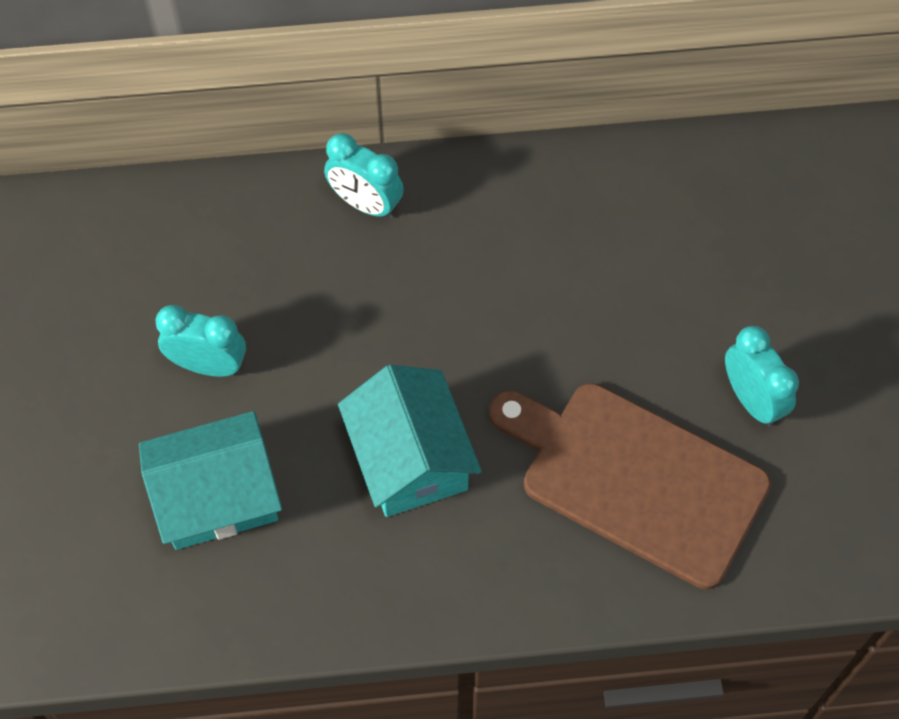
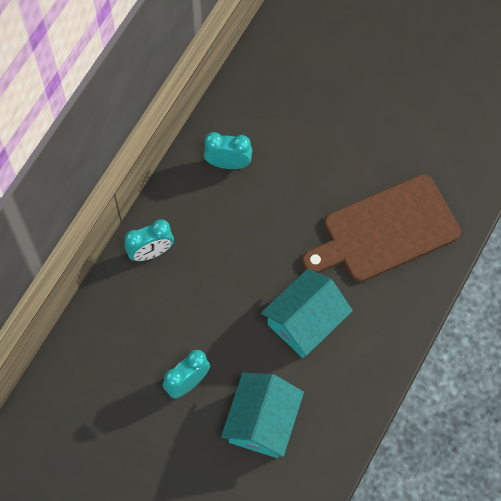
camera: 55 degrees left, 5 degrees up
(410, 458) = (305, 321): turquoise house -> turquoise house turned 60 degrees counterclockwise
(751, 400) = (382, 155): turquoise clock -> turquoise clock (228, 163)

